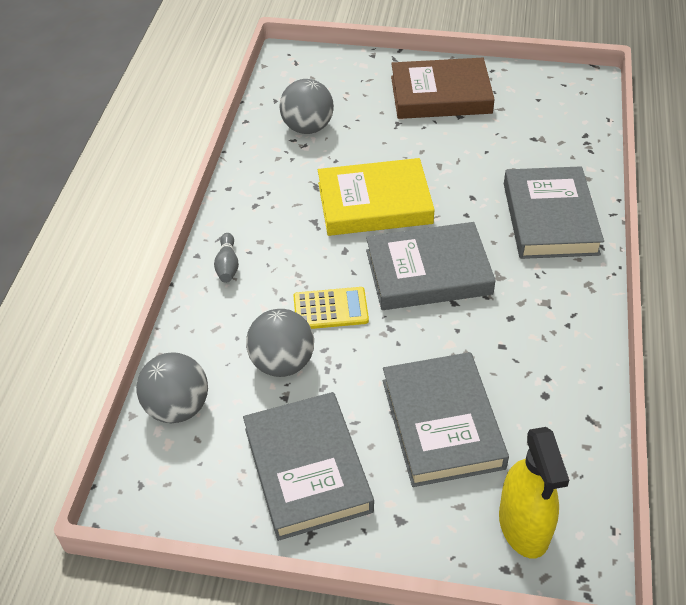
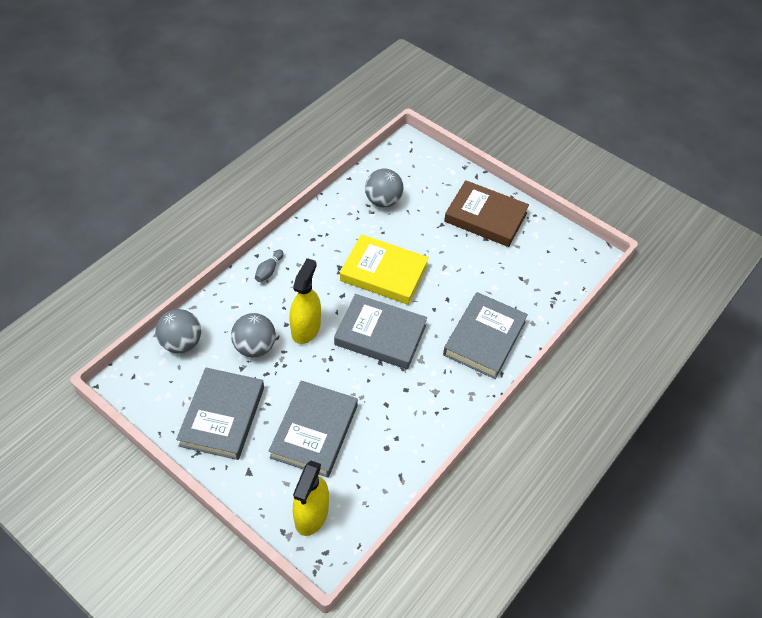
camera: 25 degrees right, 5 degrees up
(330, 309) = (306, 328): yellow calculator -> yellow spray bottle

